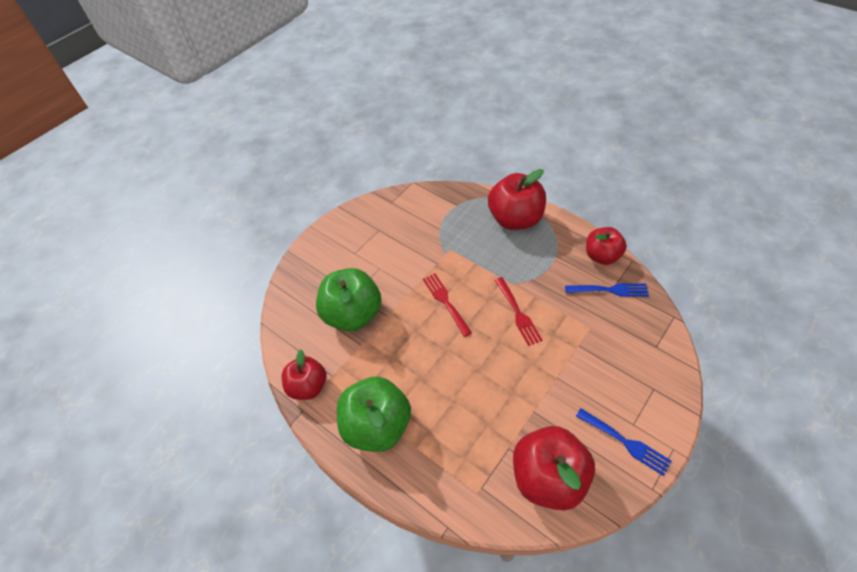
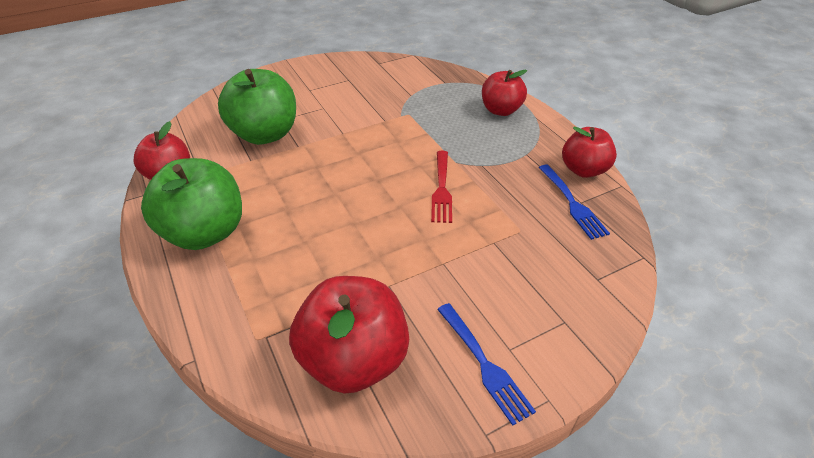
camera: 20 degrees right, 10 degrees down
(445, 301) = (368, 154): red fork -> none
(515, 219) = (501, 110): red apple -> red apple, size x0.64
(610, 290) = (572, 204): blue fork -> blue fork turned 45 degrees clockwise

